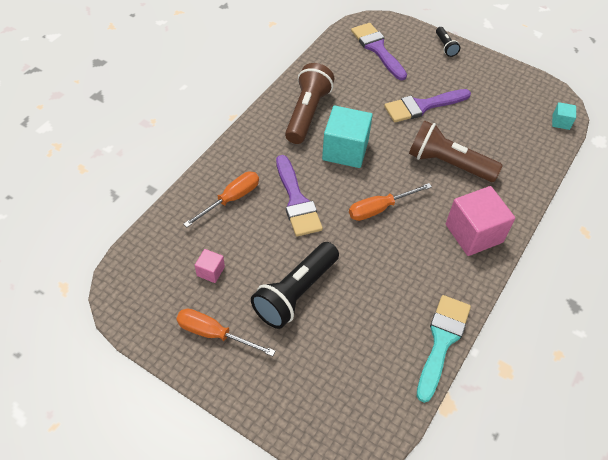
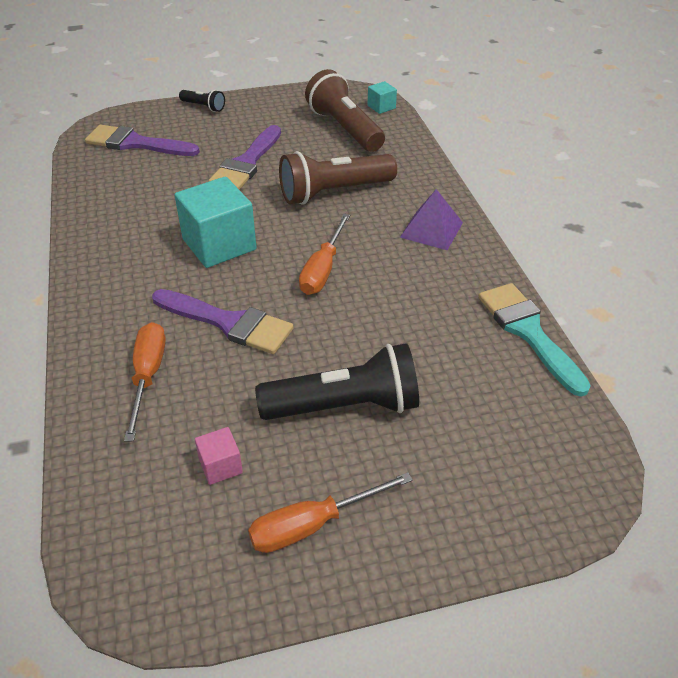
camera: 45 degrees left, 10 degrees down
(295, 293) = (345, 406): black flashlight -> black flashlight turned 90 degrees counterclockwise
(307, 113) = (131, 239): brown flashlight -> brown flashlight (344, 128)
(474, 233) = (431, 230): pink cube -> purple pyramid

